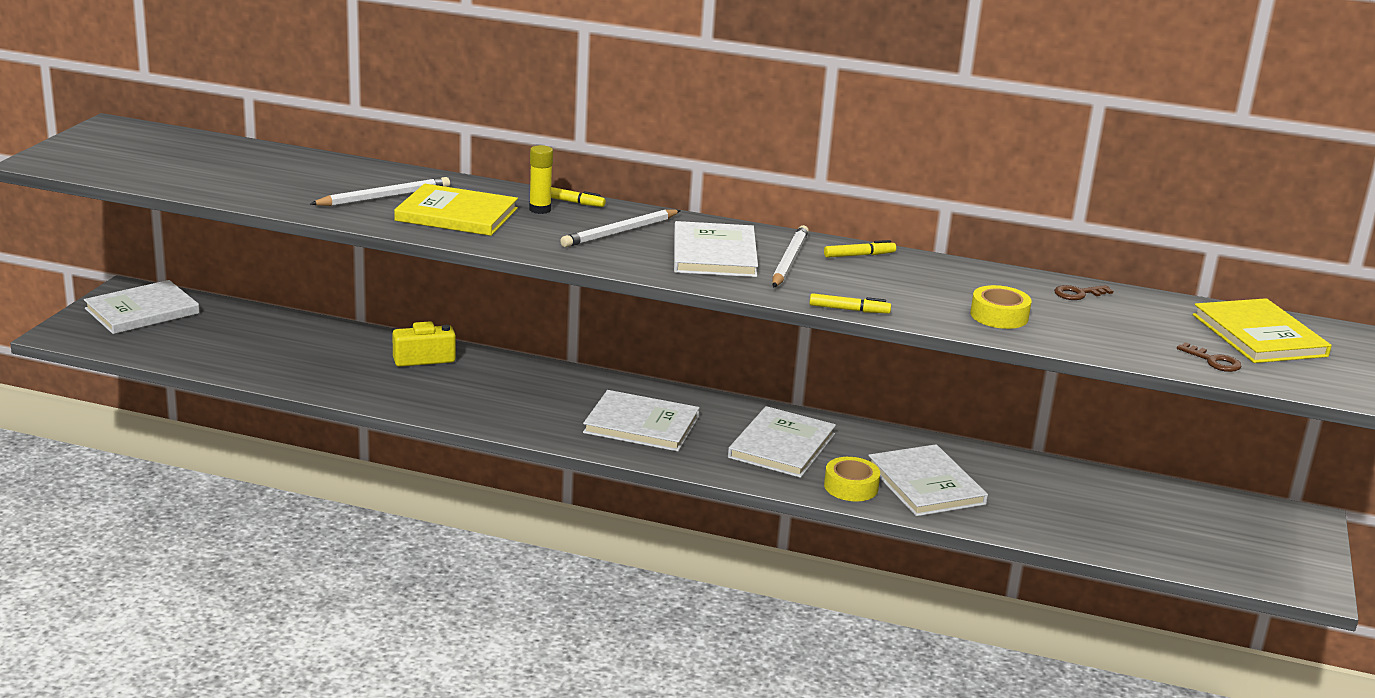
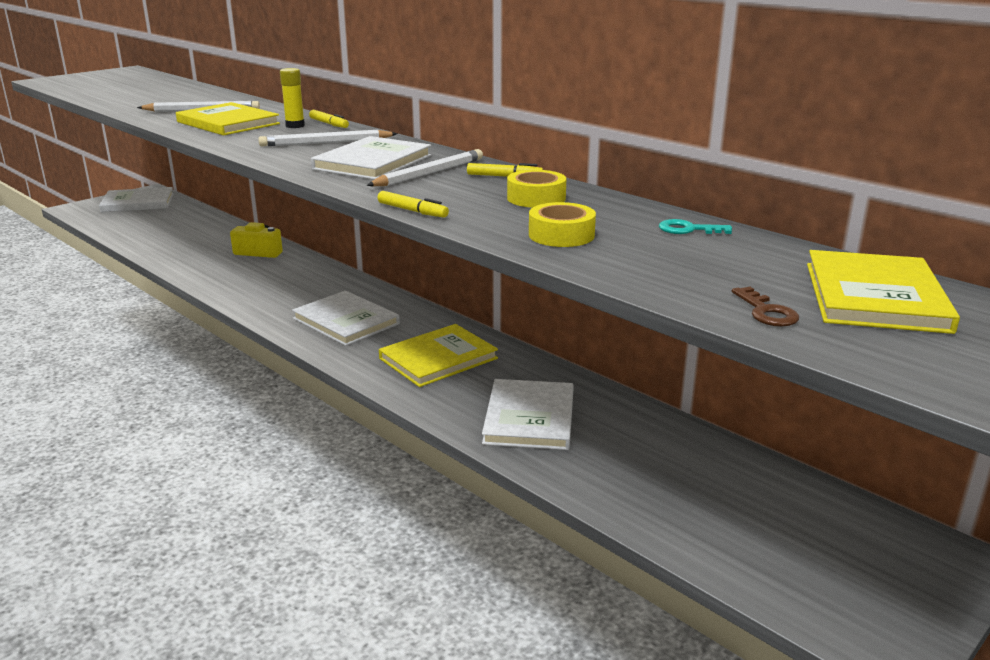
camera: 30 degrees right, 0 degrees up
(782, 446) = (438, 358): white book -> yellow book
(851, 487) = (454, 404): yellow tape -> yellow tape (536, 198)
(1078, 294) = (688, 229): brown key -> turquoise key

